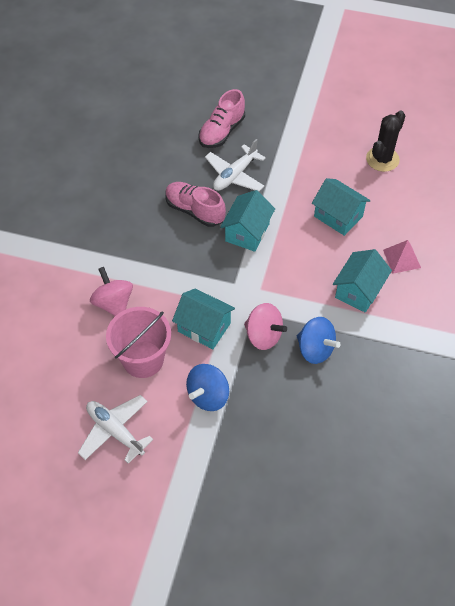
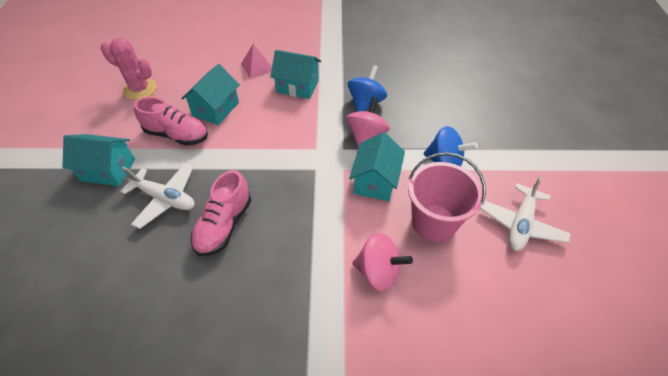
camera: 105 degrees left, 5 degrees down
(113, 303) = (378, 272): pink spinning top -> pink spinning top turned 120 degrees counterclockwise
(222, 132) = (89, 227): pink shoe -> pink shoe (177, 135)
(247, 232) = (247, 171): turquoise house -> turquoise house (108, 170)
(382, 159) = (140, 89): black cactus -> pink cactus

